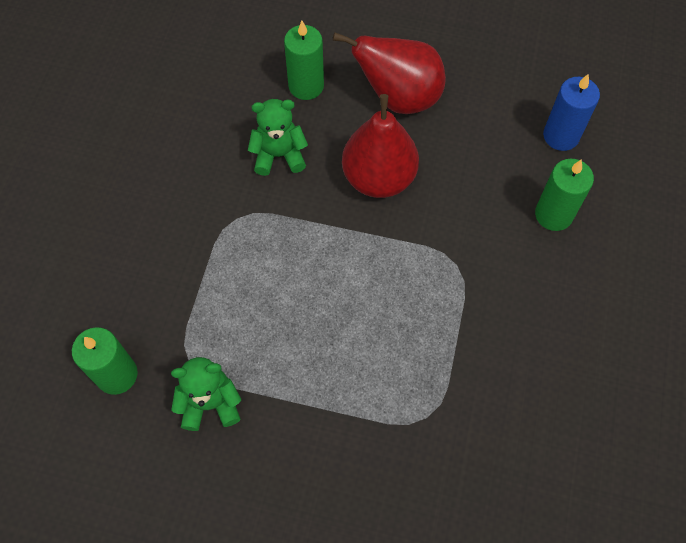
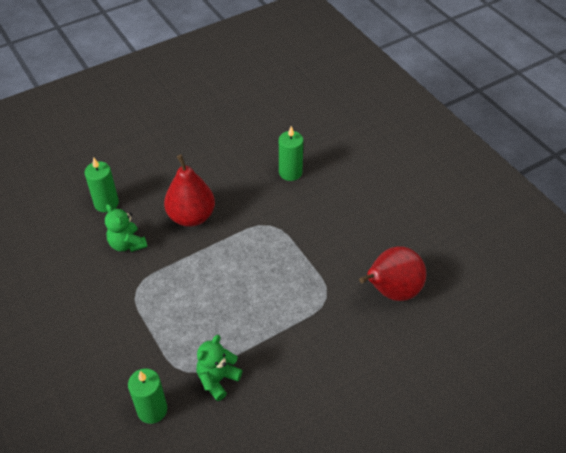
camera: 45 degrees left, 15 degrees down
(279, 155) = (127, 244): green teddy bear -> green teddy bear turned 75 degrees counterclockwise
(398, 98) = (162, 175): red pear -> red pear (391, 291)
(561, 136) = (258, 138): blue candle -> none

